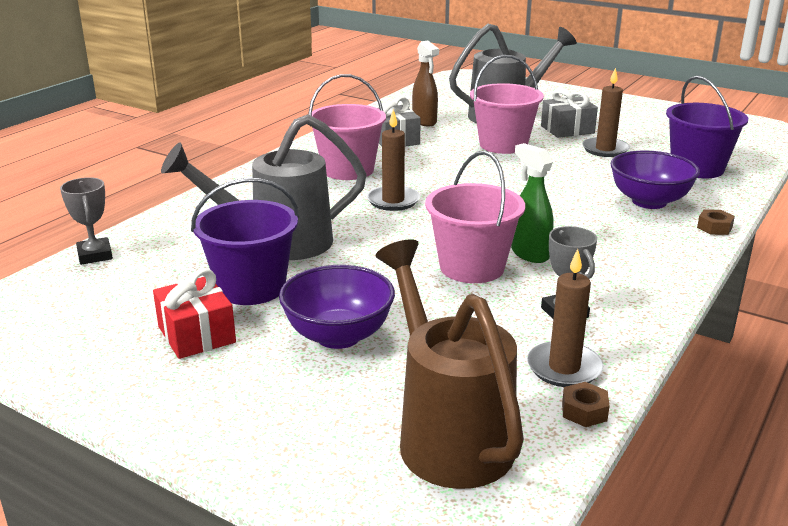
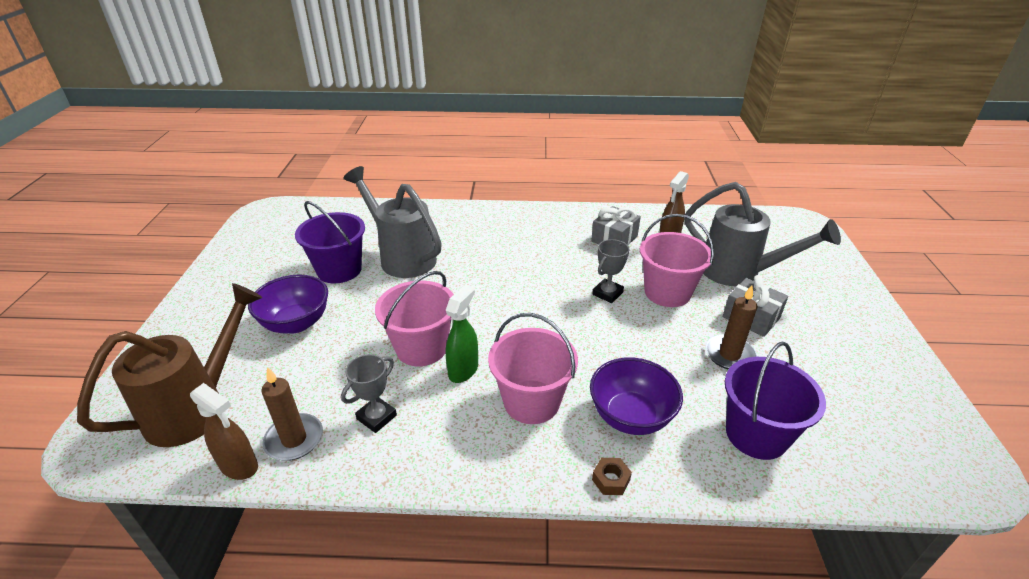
camera: 60 degrees right, 10 degrees up
(95, 255) = (348, 208): grey trophy -> grey trophy (607, 293)
(196, 334) = (277, 274): red gift -> none
(348, 170) = (537, 240): pink bucket -> pink bucket (531, 401)
(393, 201) = (502, 277): brown candle -> none
(584, 411) = (239, 466): brown nut -> brown spray bottle

